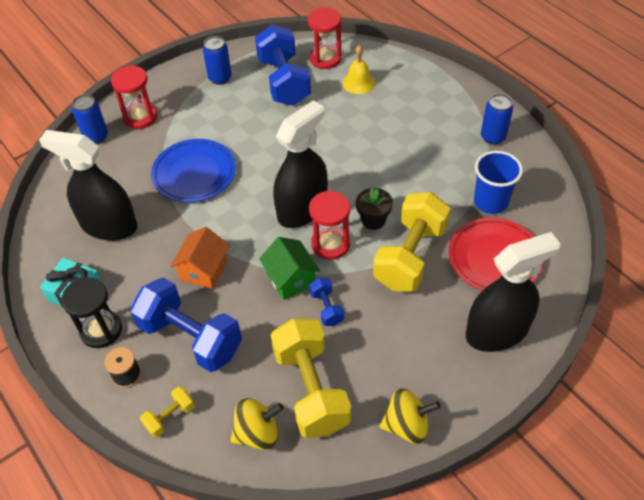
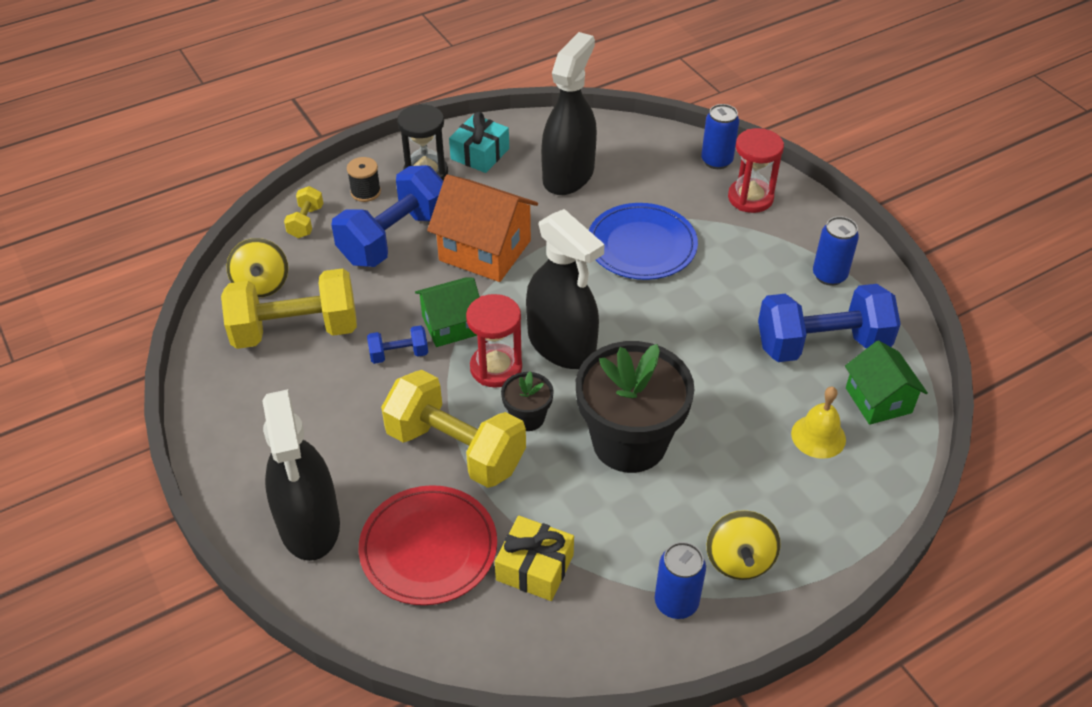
camera: 95 degrees right, 5 degrees down
(170, 417) = (306, 222): yellow dumbbell -> yellow dumbbell turned 45 degrees clockwise
(204, 270) = (485, 250): orange house -> orange house, size x1.55
(325, 59) = (878, 400): red hourglass -> green house
(382, 166) = (629, 442): none -> black flower pot
(407, 425) = (219, 409): yellow spinning top -> yellow spinning top (739, 560)
(491, 202) = (535, 567): blue cup -> yellow gift

